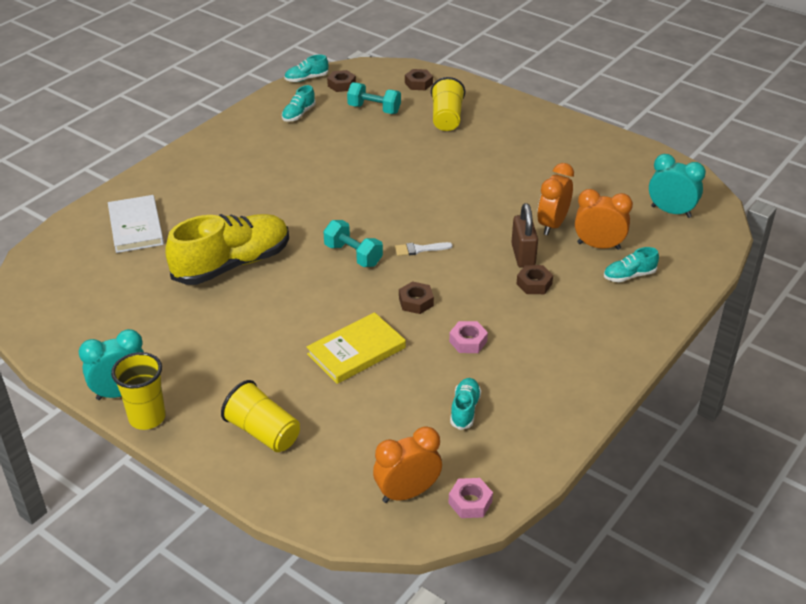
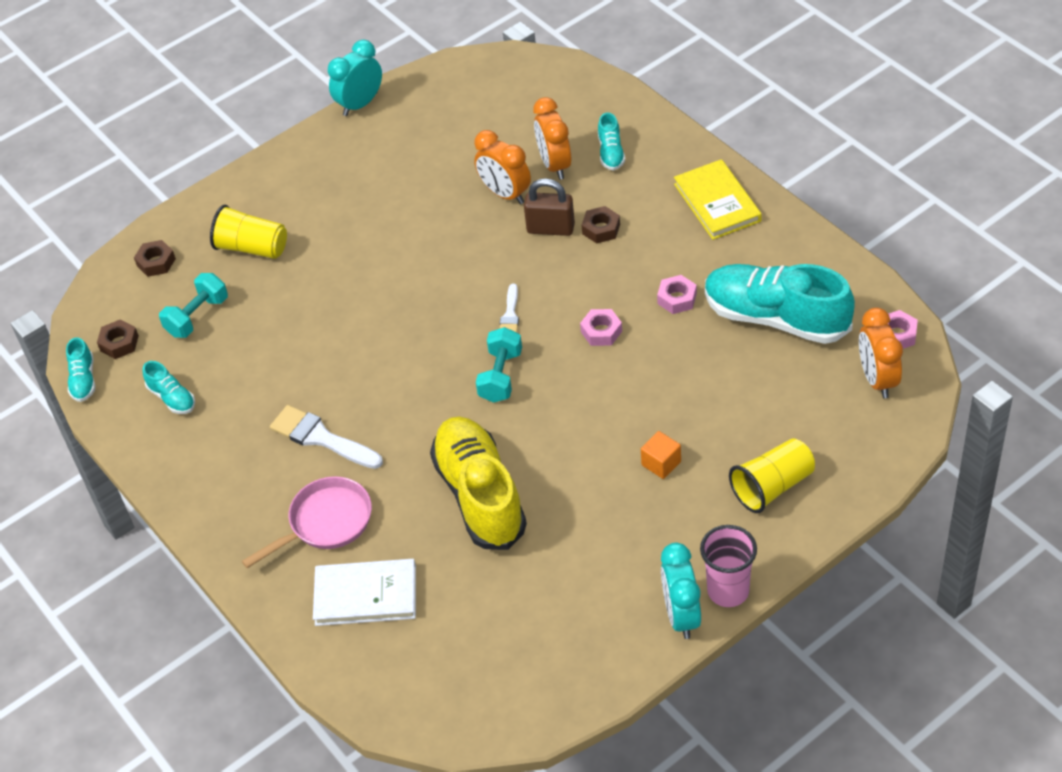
camera: 70 degrees left, 10 degrees up
(147, 418) = (728, 591): yellow cup -> pink cup
(198, 198) = (326, 522): none -> pink pan
(275, 181) = (321, 438): none -> white brush
(278, 358) = (661, 463): none -> orange cube
(353, 255) = (501, 376): turquoise dumbbell -> turquoise dumbbell turned 45 degrees counterclockwise
(356, 351) = (667, 393): yellow book -> yellow book (717, 202)
(416, 302) = (601, 331): brown nut -> pink nut
(465, 410) = (776, 318): turquoise shoe -> turquoise shoe, size x2.27
(598, 246) = (554, 165): orange clock -> orange clock turned 45 degrees counterclockwise
(671, 211) = (516, 95): turquoise clock -> turquoise clock (360, 104)

